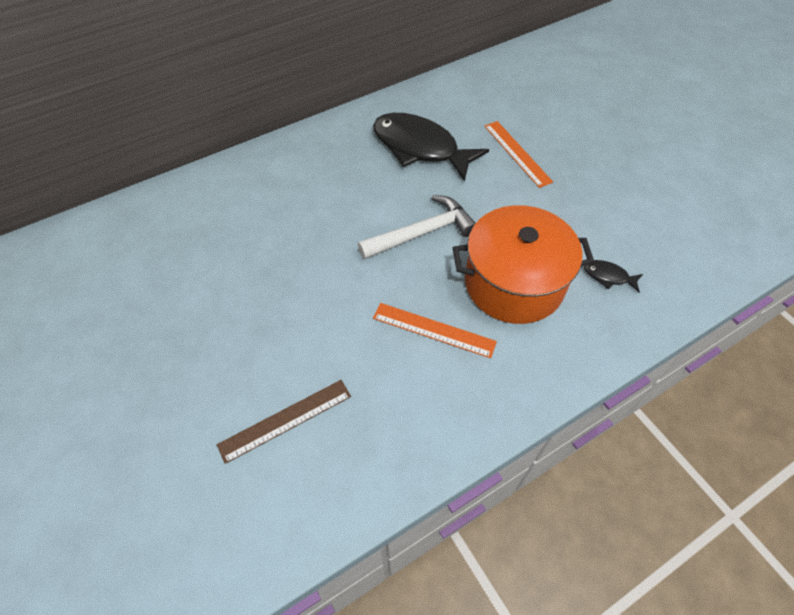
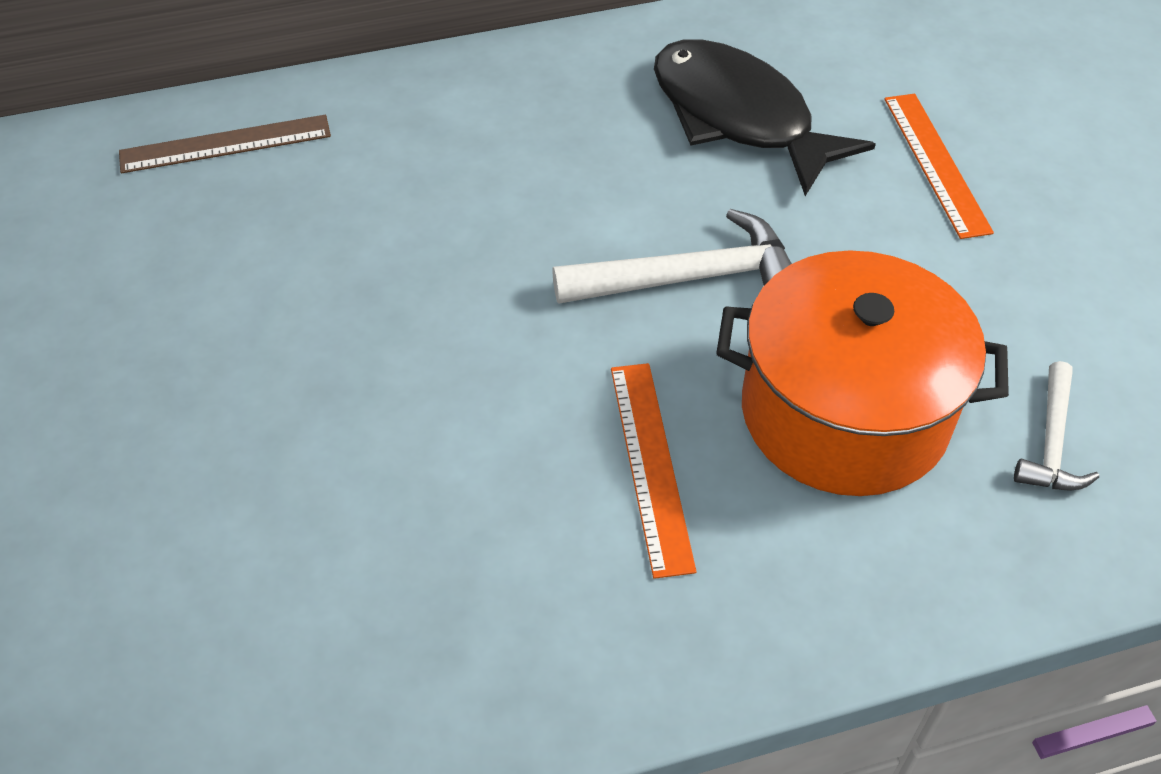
camera: 15 degrees right, 5 degrees down
(285, 420) = (312, 563): brown ruler -> brown ruler (225, 144)
(434, 329) = (651, 465): orange ruler -> orange ruler turned 45 degrees clockwise
(608, 276) = (1051, 443): black fish -> white hammer

